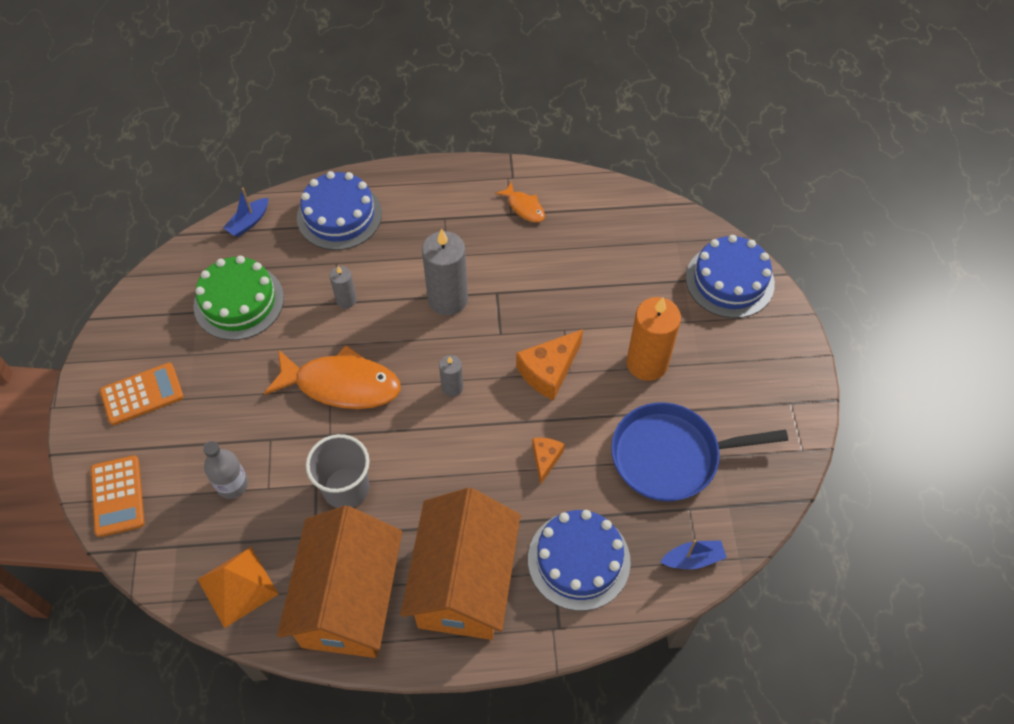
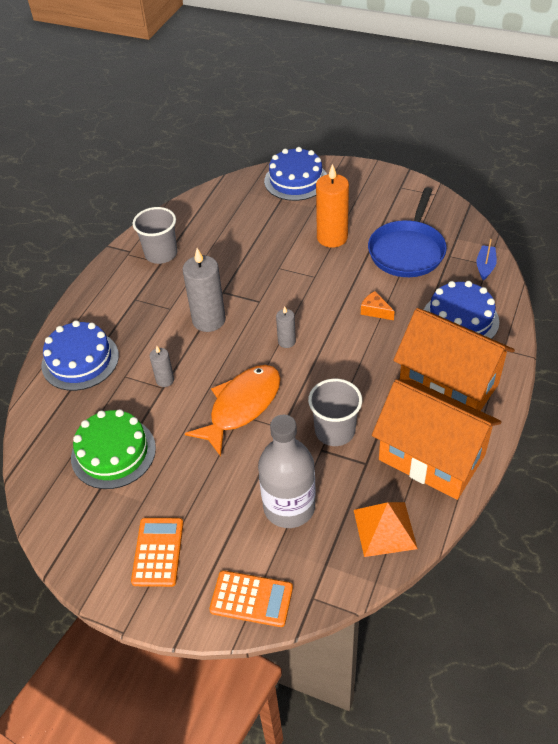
camera: 60 degrees left, 10 degrees down
(232, 484) = (289, 507): grey bottle -> grey bottle, size x1.76
(249, 222) = (36, 422): blue boat -> none
(524, 207) = (161, 254): orange fish -> grey cup
(549, 371) = (307, 286): orange cheese -> none

